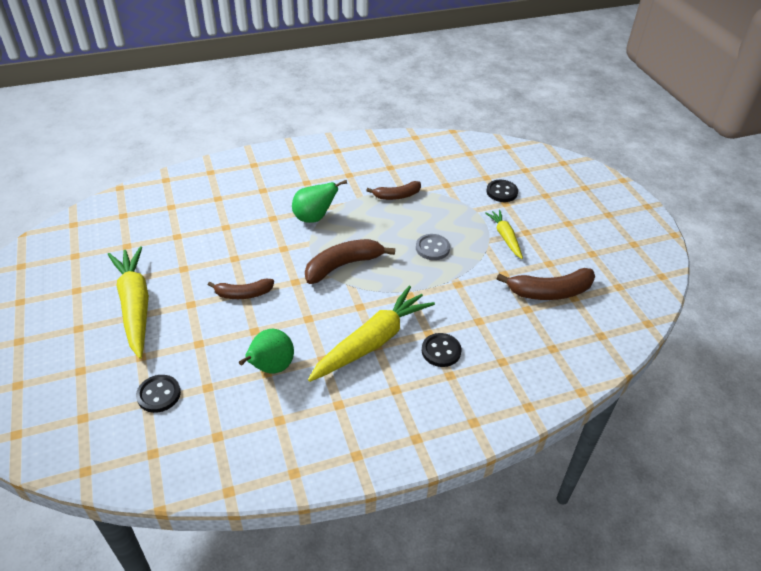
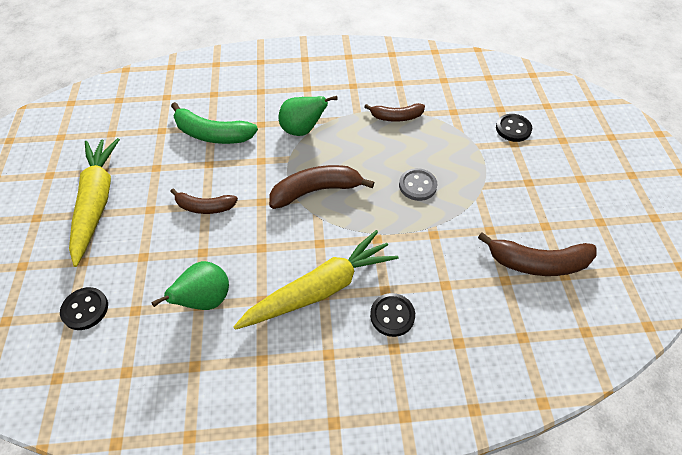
camera: 15 degrees right, 10 degrees up
(229, 233) = (212, 134): none -> green banana
(505, 237) = (502, 185): yellow carrot -> none

